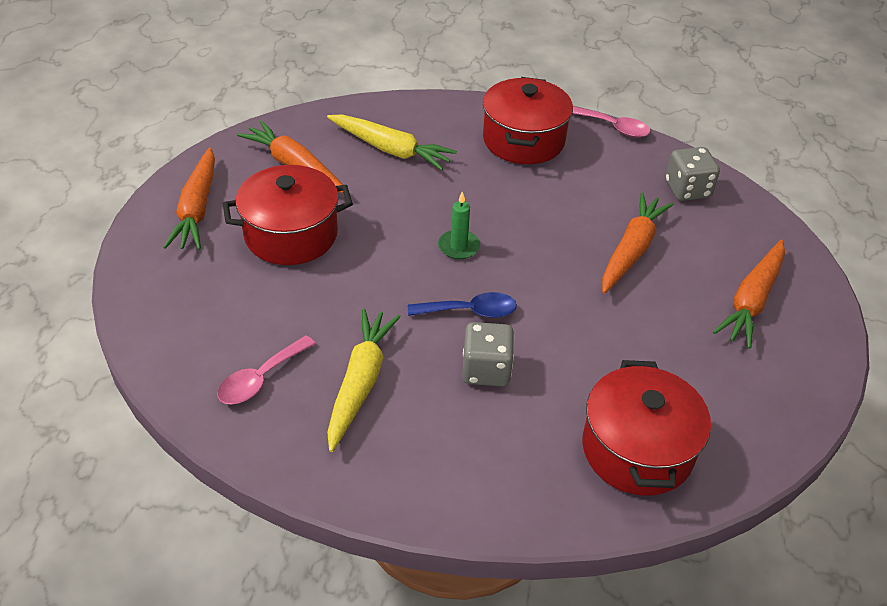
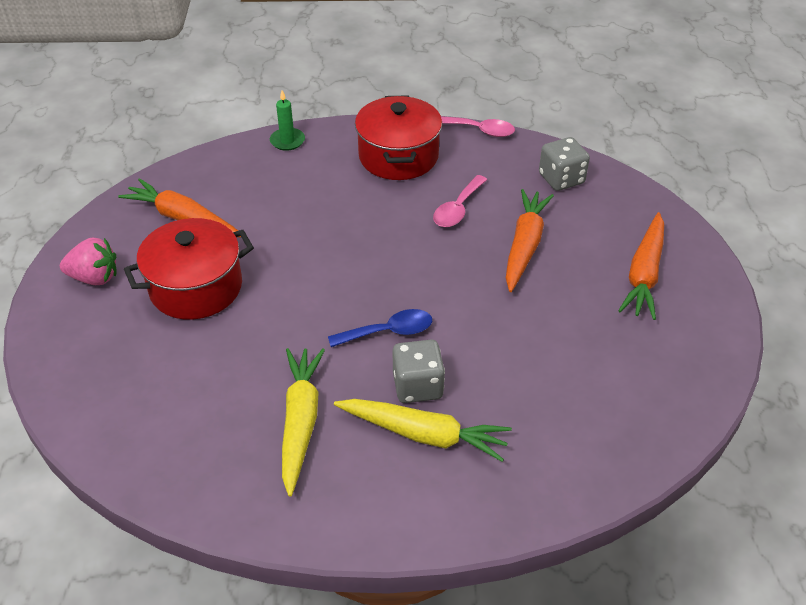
camera: 10 degrees left, 0 degrees up
(197, 209) = (95, 278): orange carrot -> pink strawberry
(260, 379) = (201, 437): pink spoon -> pink spoon (458, 209)
(390, 149) = (273, 186): yellow carrot -> yellow carrot (424, 434)
(458, 246) = (362, 270): green candle -> green candle (287, 141)
(637, 449) = (576, 435): red pot -> none

